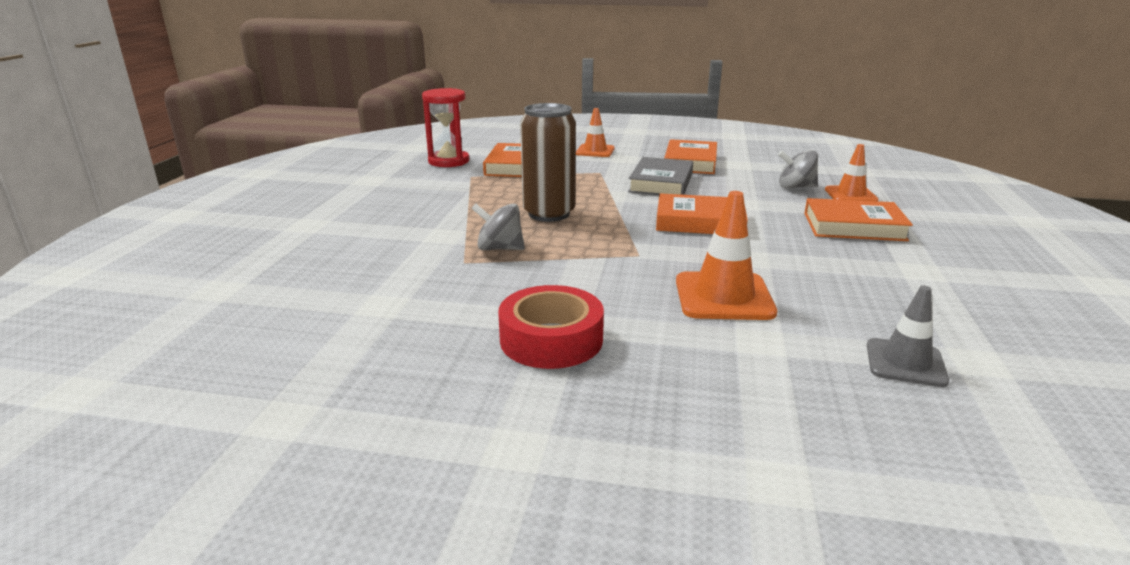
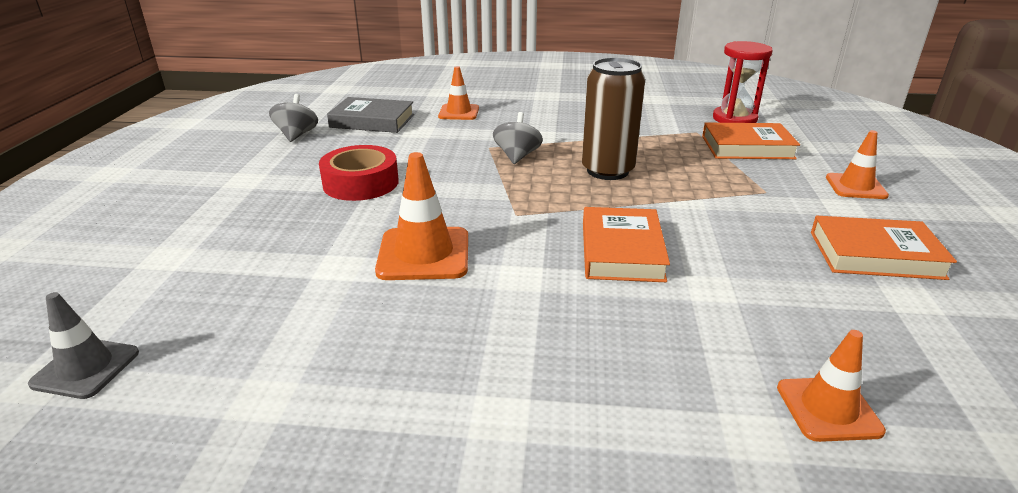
camera: 85 degrees right, 5 degrees up
(327, 277) = (459, 112): none -> orange traffic cone
(661, 183) = (754, 230): grey book -> grey book (372, 121)
(795, 187) = (828, 347): grey spinning top -> grey spinning top (297, 135)
(854, 227) = (658, 381): orange book -> none
(905, 363) = (276, 343): grey traffic cone -> grey traffic cone (86, 368)

